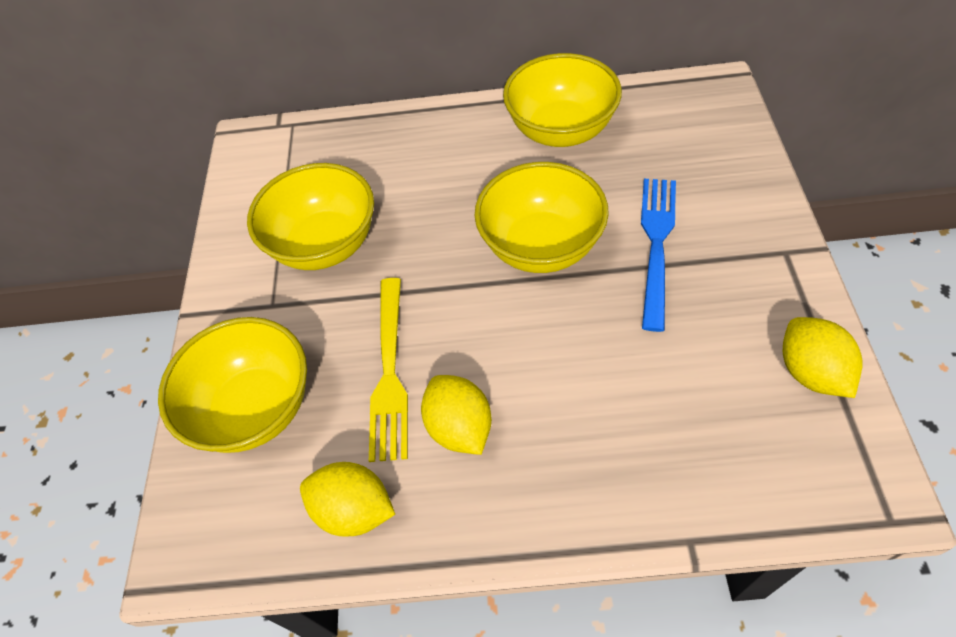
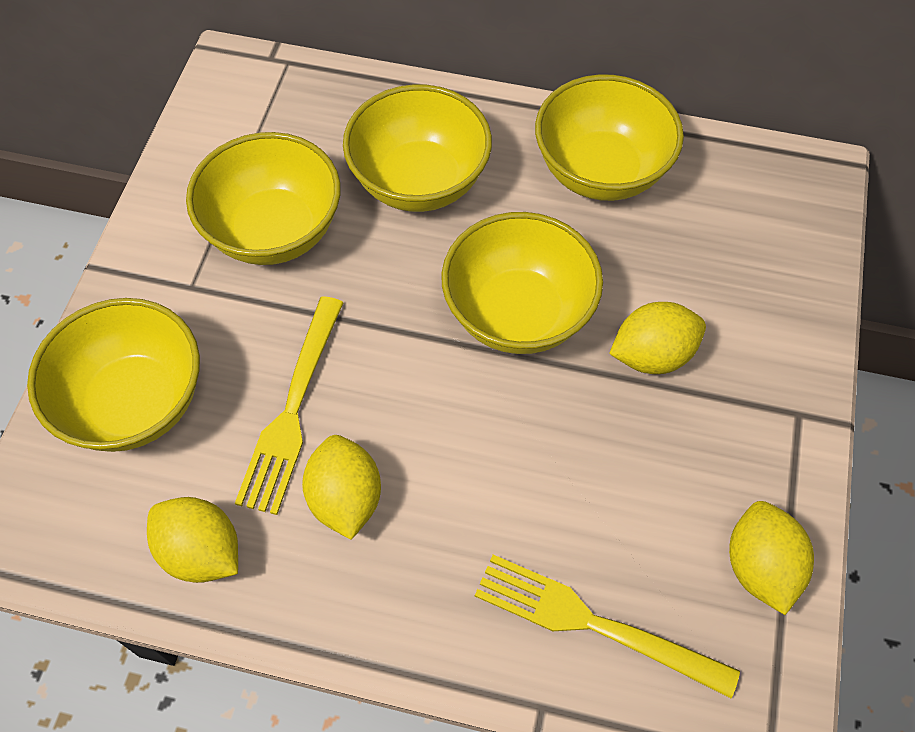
camera: 10 degrees right, 5 degrees up
(426, 177) = (419, 181): none -> yellow bowl
(656, 244) = (652, 355): blue fork -> yellow lemon
(702, 459) = (594, 624): none -> yellow fork

